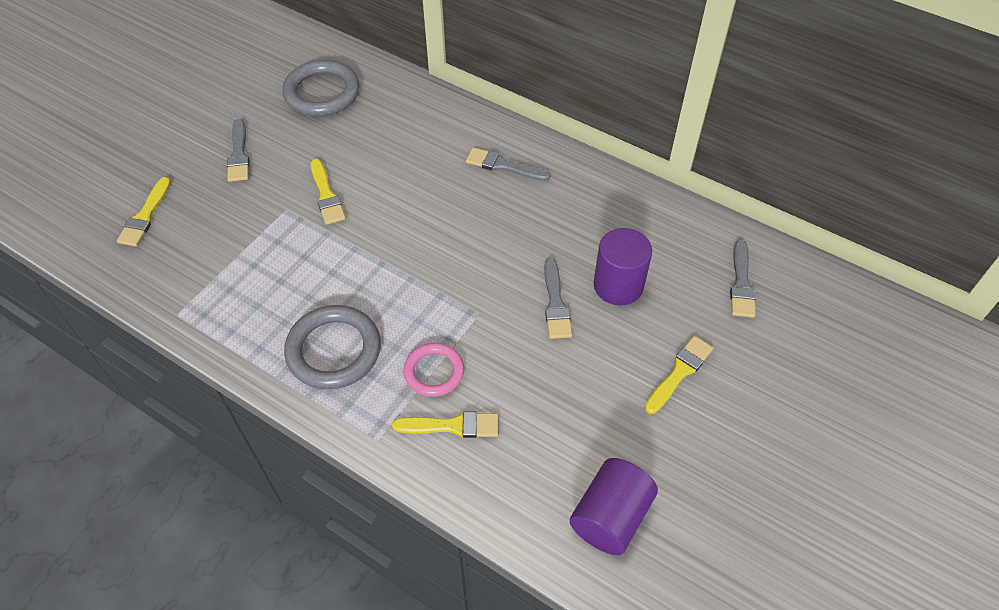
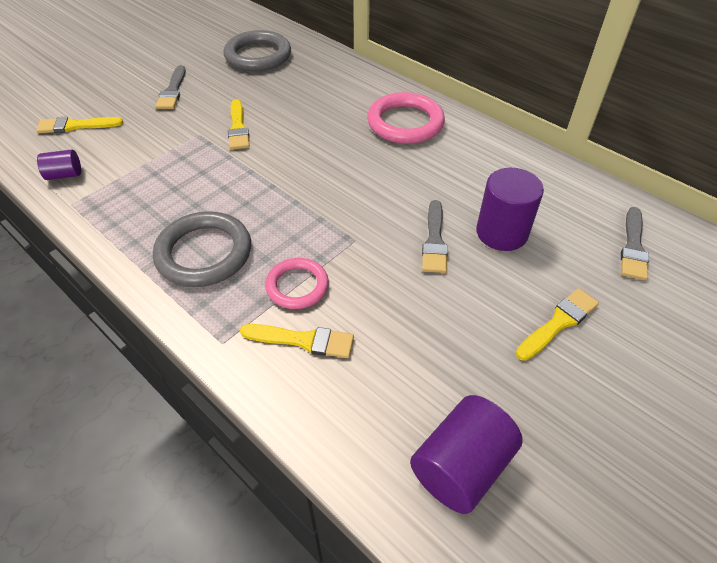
camera: 10 degrees right, 5 degrees down
(145, 216) = (76, 126): yellow brush -> yellow brush turned 60 degrees clockwise
(157, 280) = (64, 175): none -> purple cylinder
(503, 166) = (405, 123): grey brush -> pink ring

